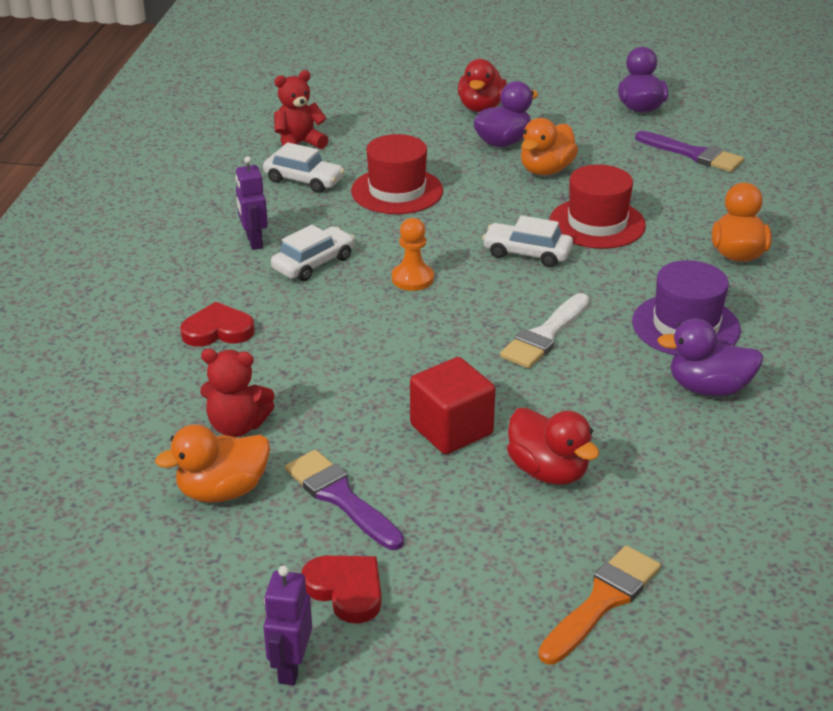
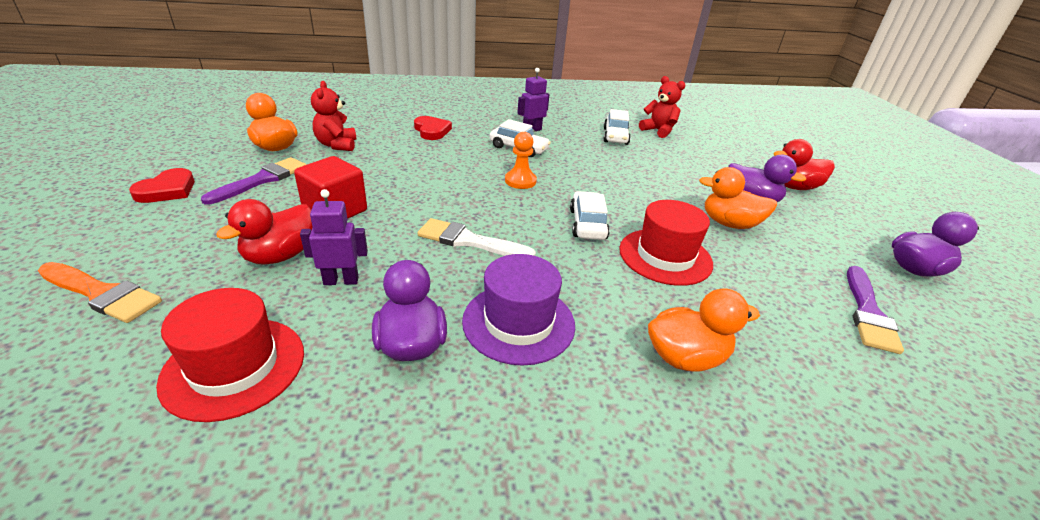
camera: 70 degrees right, 0 degrees up
(291, 667) = (104, 181): purple robot -> purple robot (341, 281)
(397, 191) = (632, 166): red hat -> red hat (234, 367)

